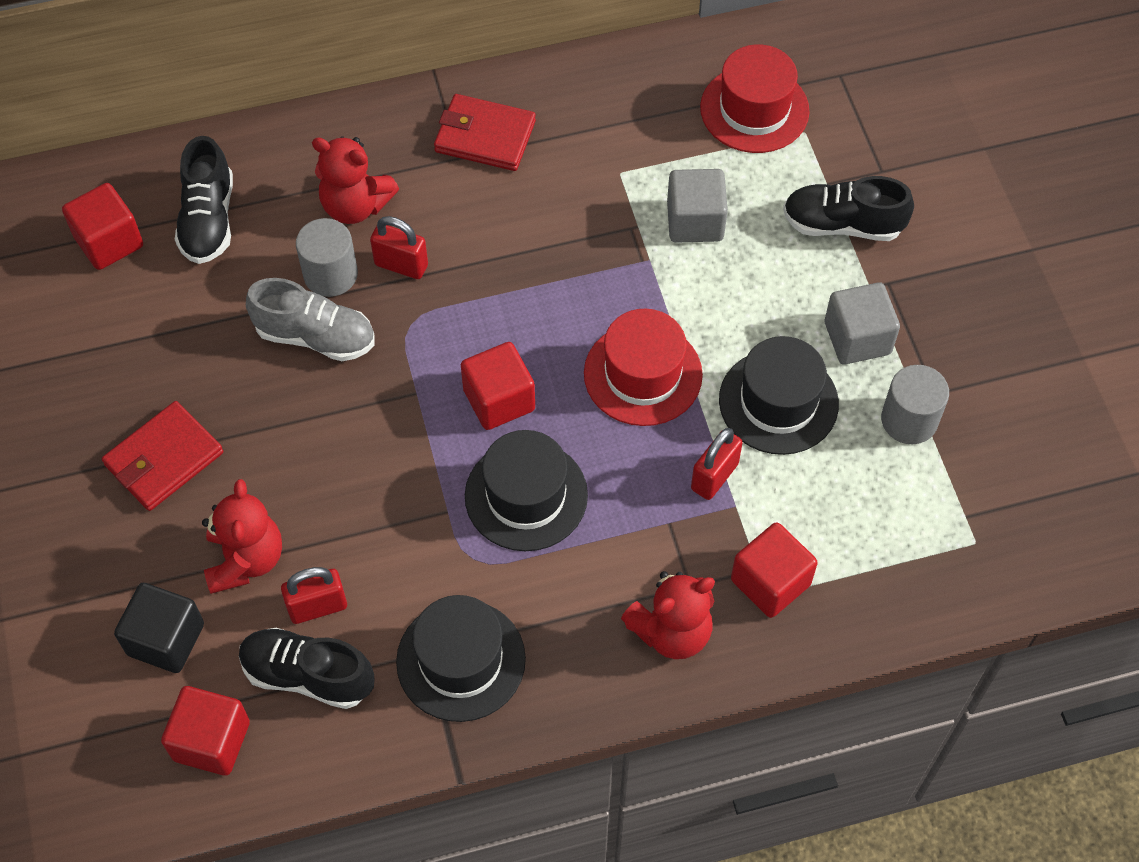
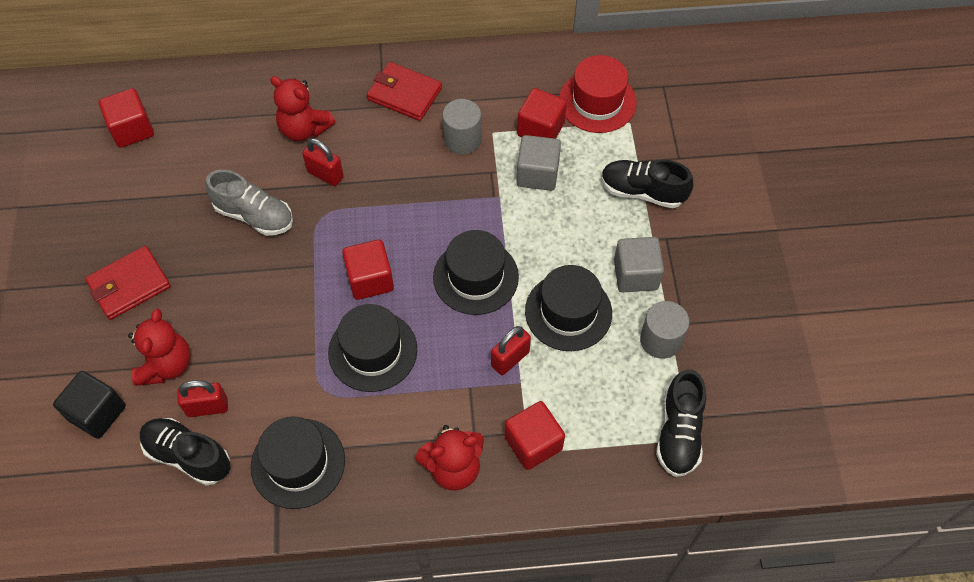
camera: 10 degrees right, 0 degrees up
(208, 220) = (202, 124): black shoe -> black shoe (679, 432)
(211, 741) = (109, 492): red cube -> red cube (540, 129)
(330, 274) = (275, 174): grey cylinder -> grey cylinder (462, 139)
(643, 374) = (475, 277): red hat -> black hat

